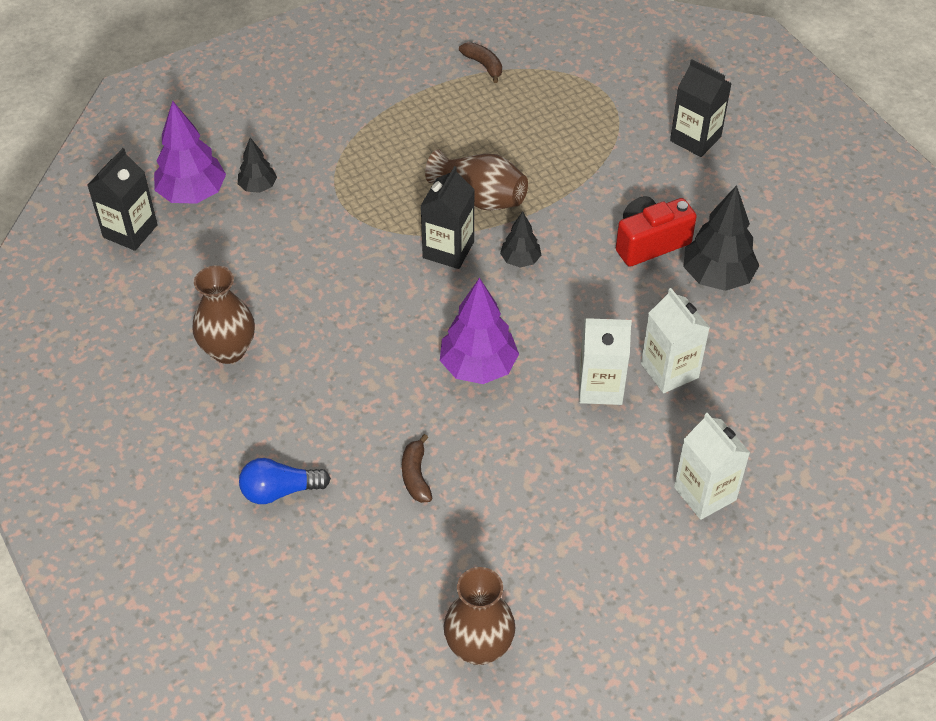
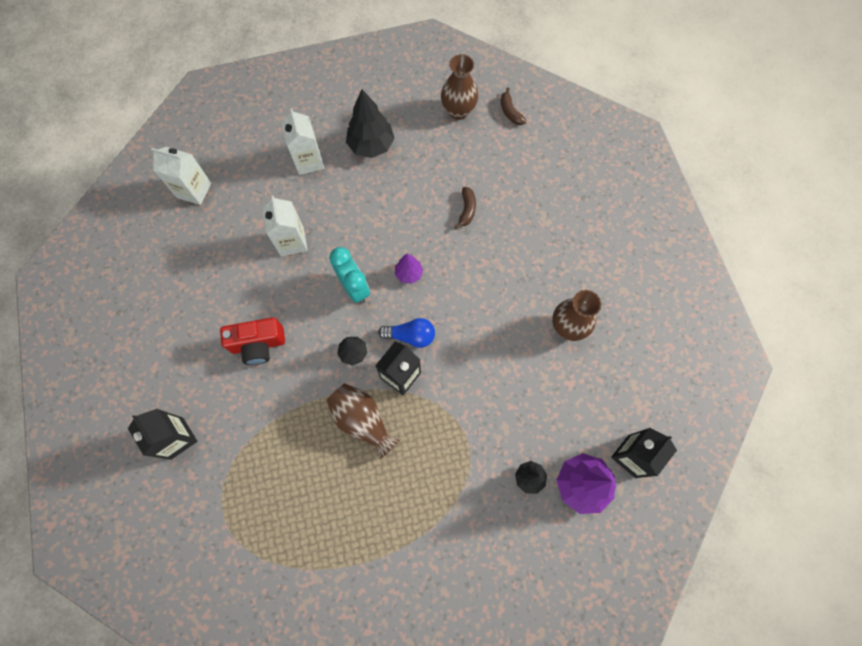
camera: 165 degrees left, 20 degrees up
(280, 491) = (547, 219): blue light bulb -> blue light bulb (410, 336)
(478, 367) = (409, 273): purple tree -> purple tree, size x0.55
(483, 65) = (311, 578): brown banana -> brown banana (510, 112)
(551, 332) = (354, 288): none -> turquoise clock
(600, 387) = (339, 241): white carton -> white carton (194, 190)
(717, 277) = (227, 304): black tree -> black tree (371, 145)

